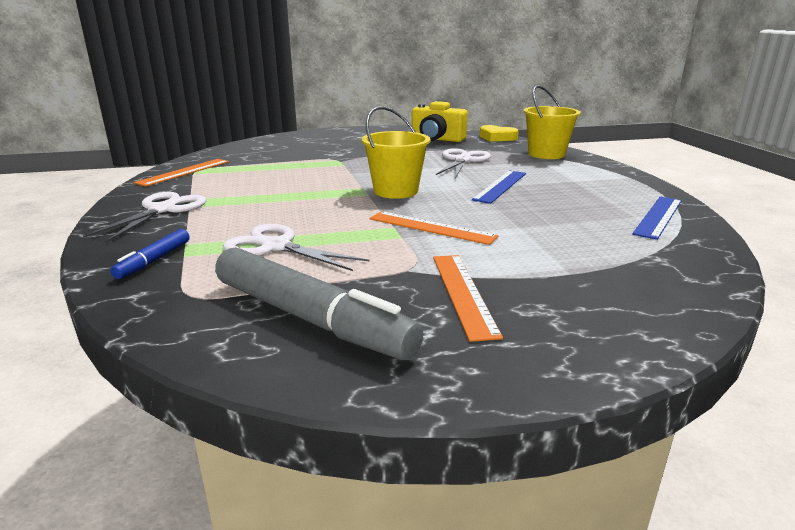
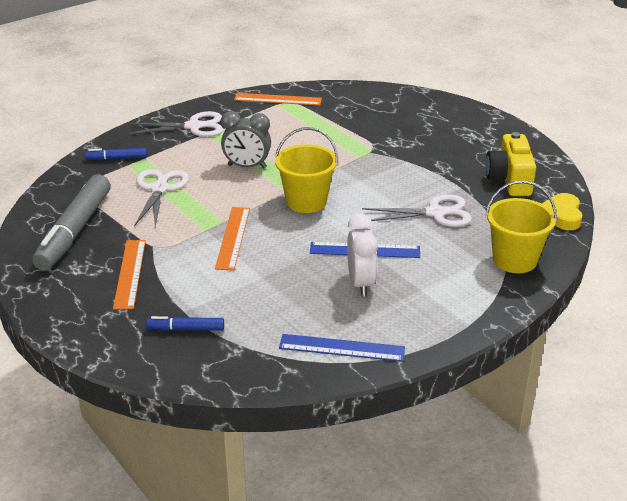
camera: 65 degrees right, 10 degrees up
(294, 201) = (247, 166): none -> grey clock
(463, 293) = (130, 273): orange ruler -> orange ruler turned 60 degrees counterclockwise
(554, 195) = (361, 283): none -> white clock
(610, 277) = (186, 329): none -> blue marker

